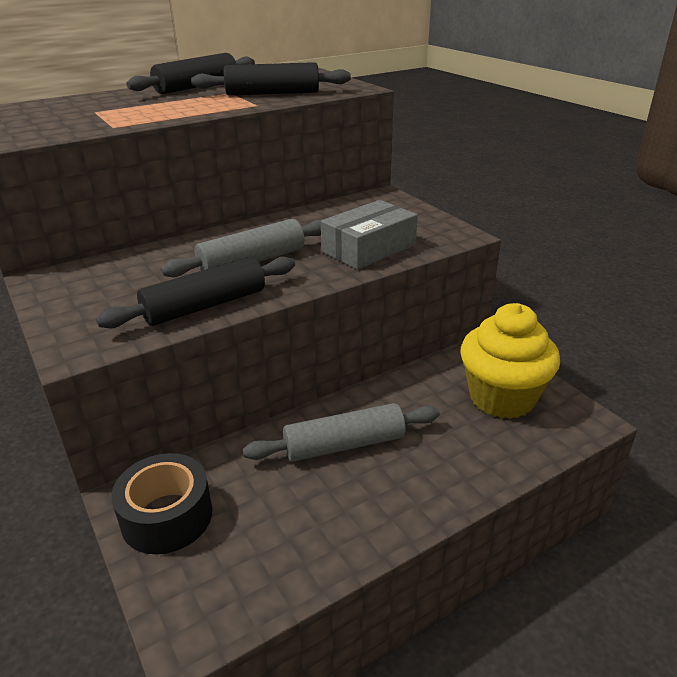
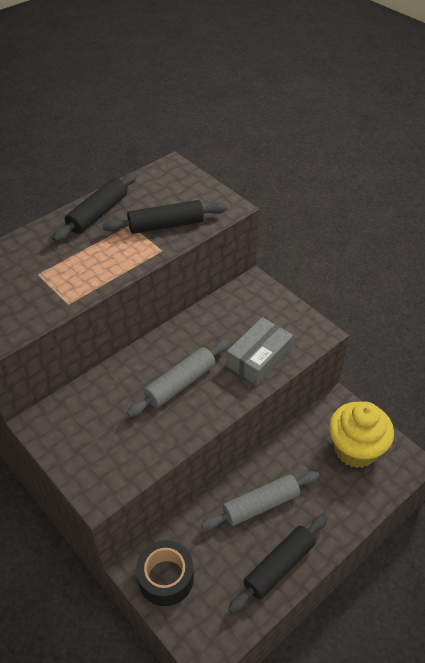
camera: 10 degrees left, 15 degrees up
(205, 306) = (165, 439): black rolling pin -> black rolling pin (279, 566)

